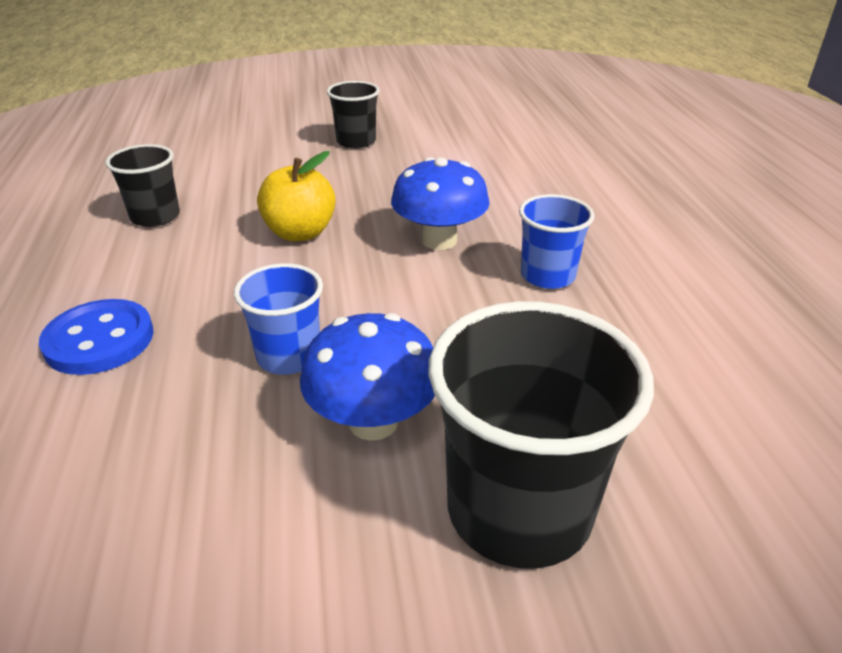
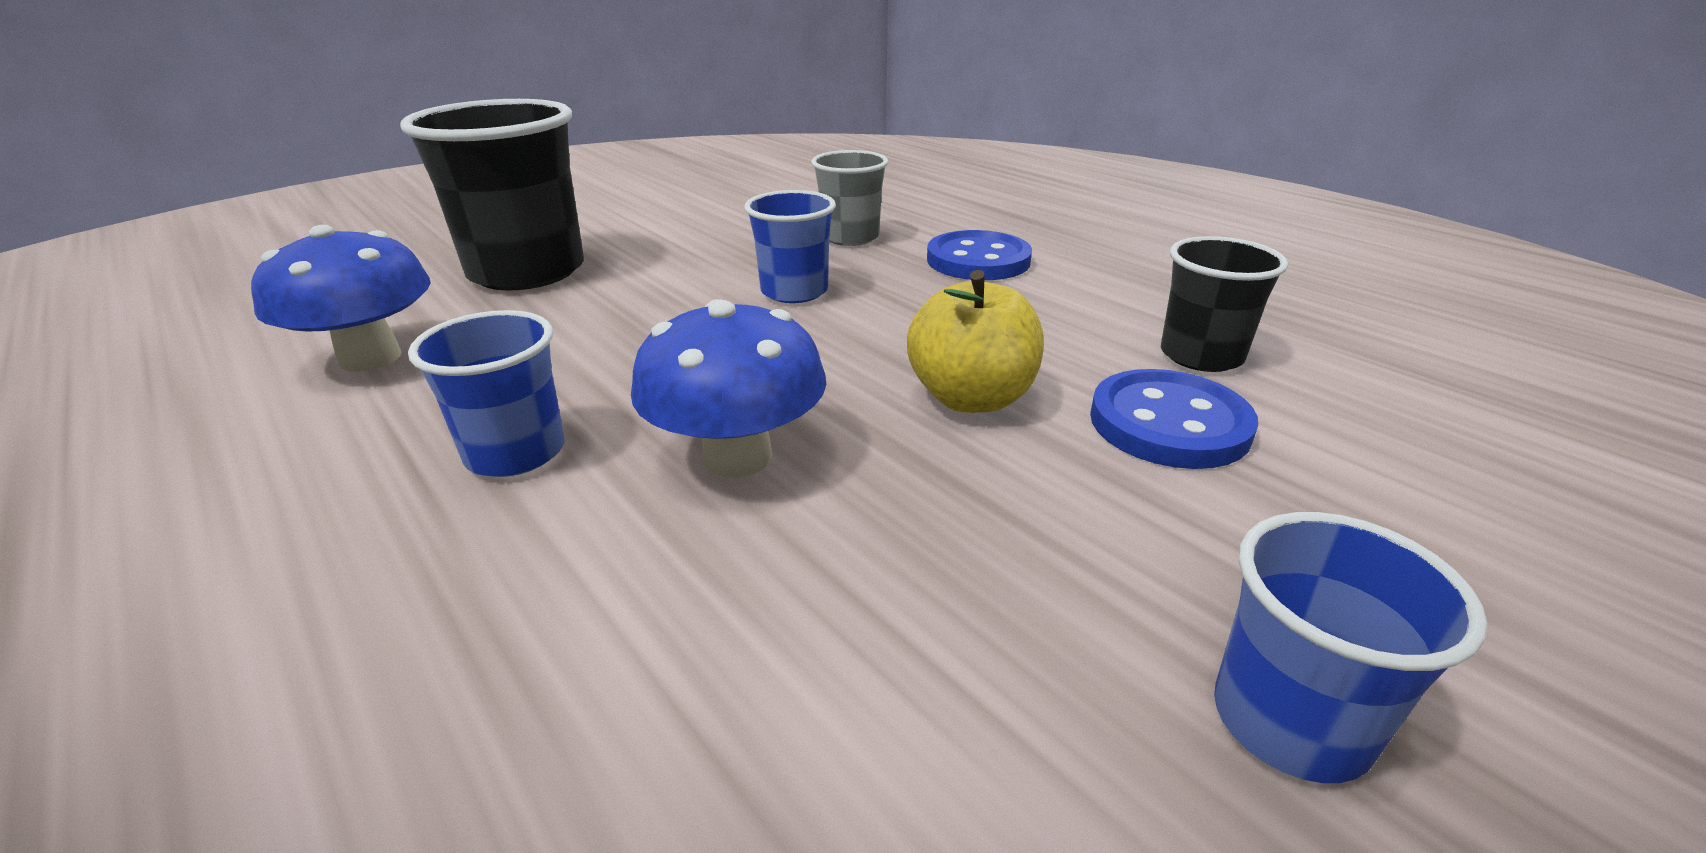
camera: 150 degrees right, 5 degrees down
(133, 433) = (850, 237): none -> grey cup
(241, 197) = (1169, 424): none -> blue button
(356, 142) = (1290, 721): black cup -> blue cup
(373, 421) = (672, 279): blue mushroom -> blue mushroom (370, 358)

